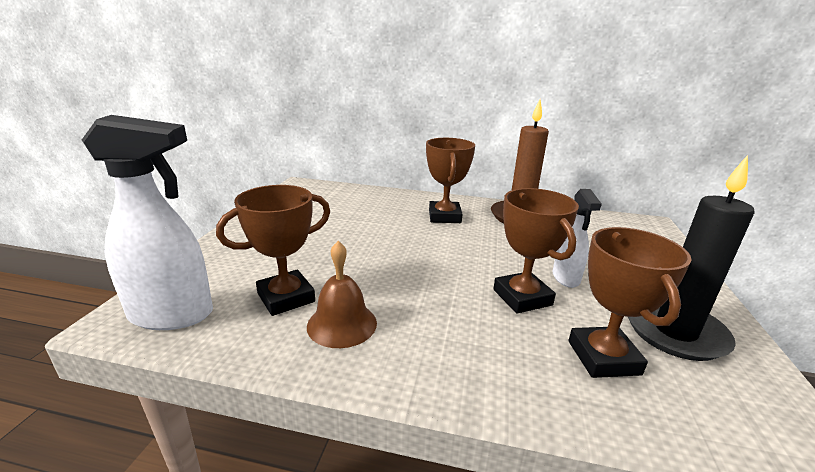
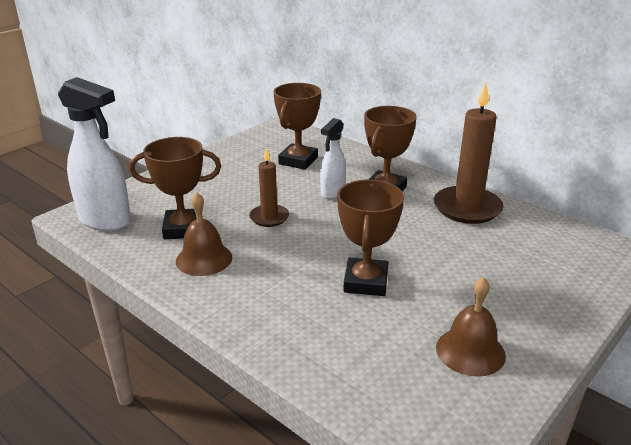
camera: 30 degrees right, 5 degrees up
(369, 262) = (269, 217): none -> brown candle
(566, 278) = (430, 279): white spray bottle -> white spray bottle (332, 193)
(603, 357) = (373, 345): brown trophy -> brown trophy (298, 161)
(674, 332) = (470, 351): black candle -> brown bell

